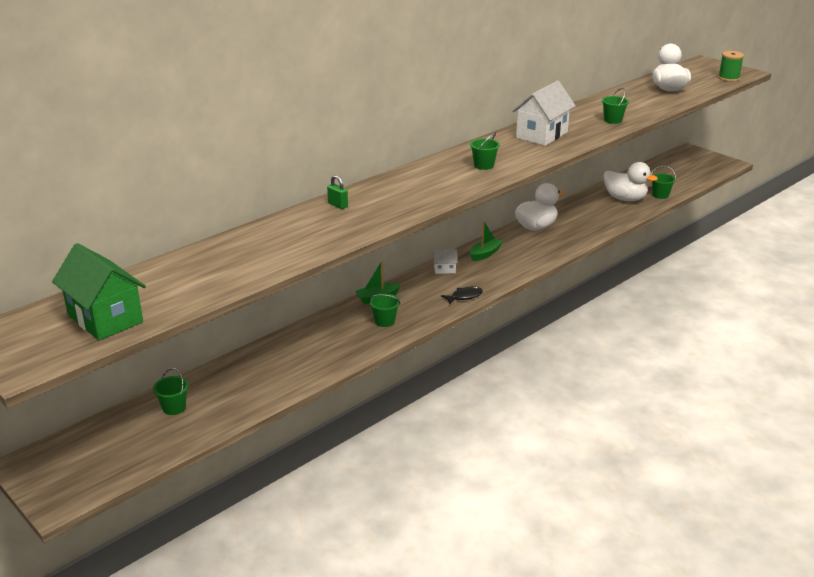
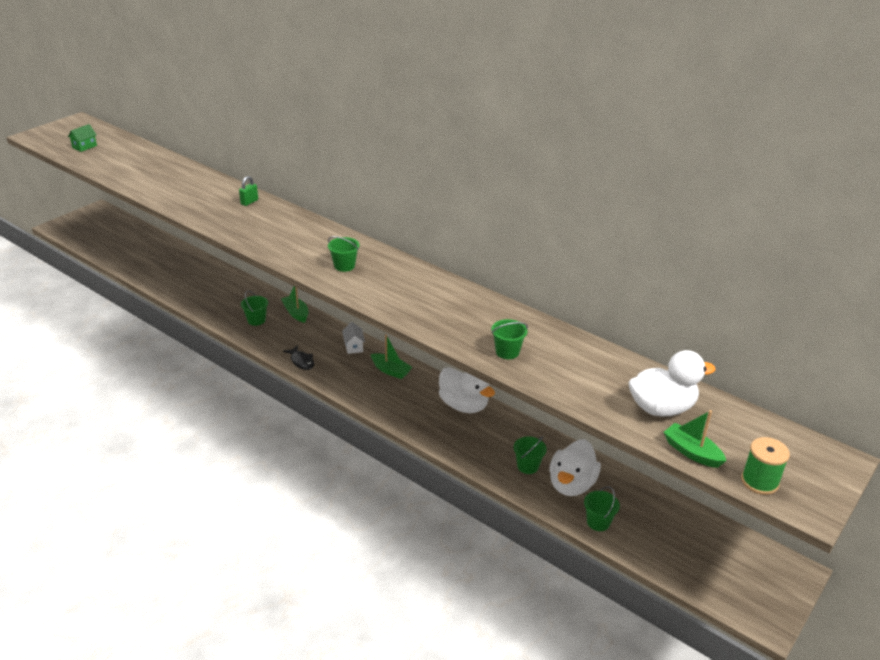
camera: 80 degrees right, 5 degrees up
(105, 318) = (84, 147): green house -> green house, size x0.46
(174, 407) = (145, 246): green bucket -> green bucket (528, 466)
(541, 135) = (439, 299): white house -> none
(708, 88) = (692, 452): none -> green boat

